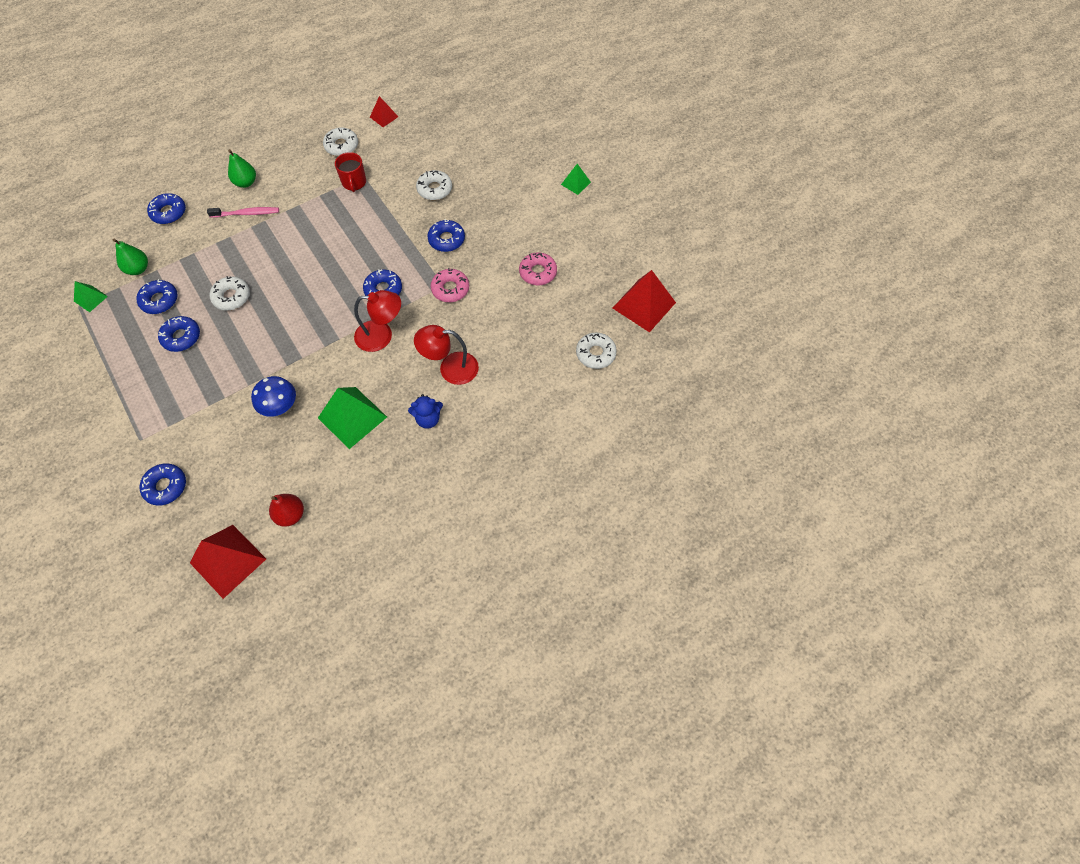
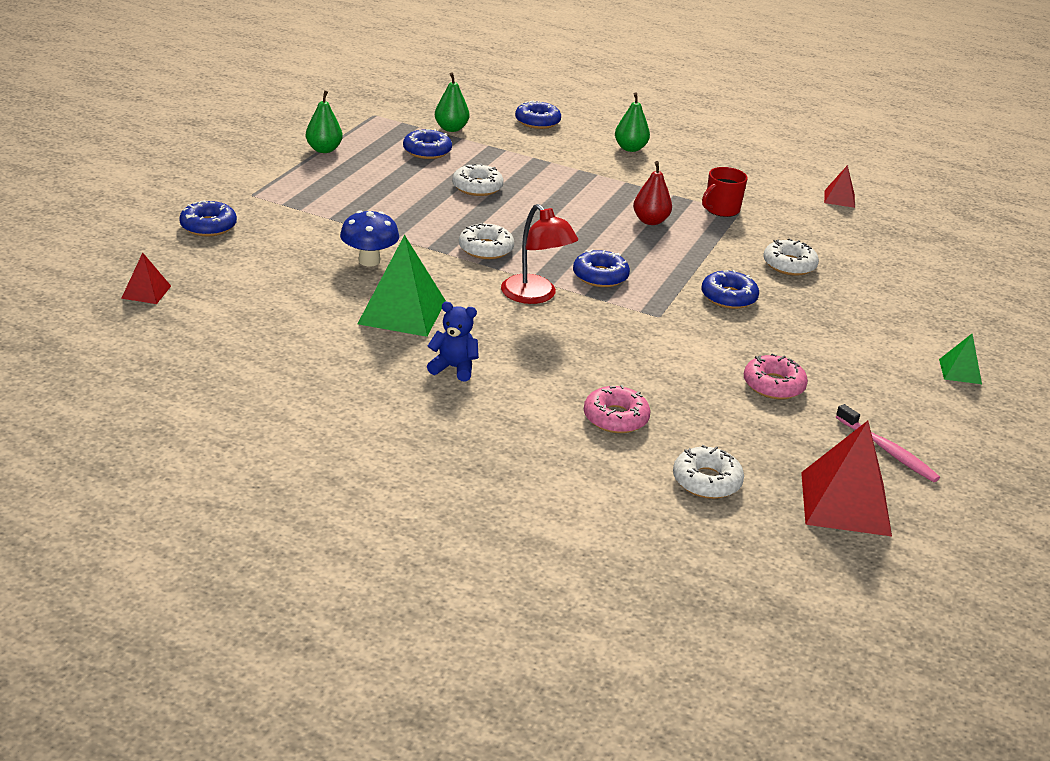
camera: 55 degrees right, 30 degrees down
(90, 298) = (389, 117): green pyramid -> none
(108, 363) = (324, 150): none -> green pear
(181, 337) = (396, 176): blue donut -> none
(228, 560) = (146, 292): red pyramid -> red pyramid, size x0.52
(246, 213) = (592, 161): pink toothbrush -> pink toothbrush (887, 450)
(290, 515) = (235, 313): red pear -> red pear (650, 221)
(341, 146) = (759, 186): white donut -> white donut (486, 249)
(428, 419) = (454, 368): blue teddy bear -> blue teddy bear turned 150 degrees clockwise
(450, 289) = (660, 323): pink donut -> pink donut (615, 418)
(450, 368) = (544, 361): red lamp -> none

